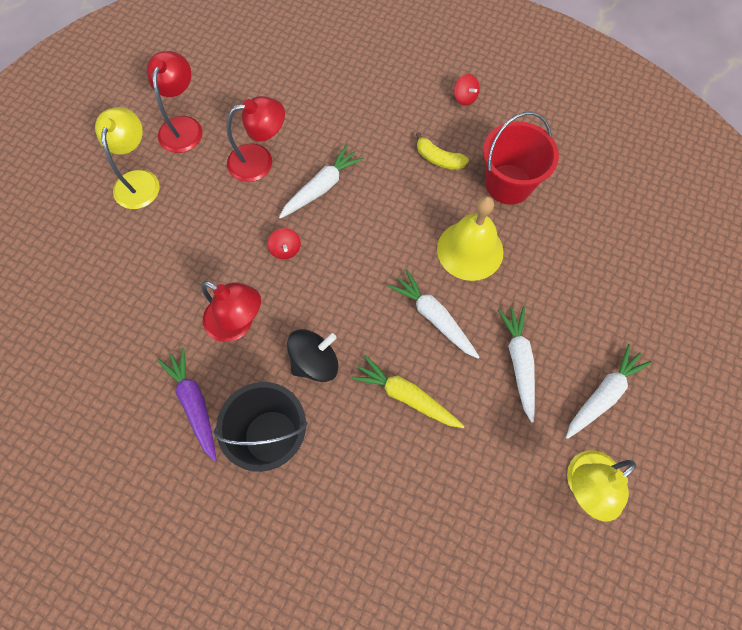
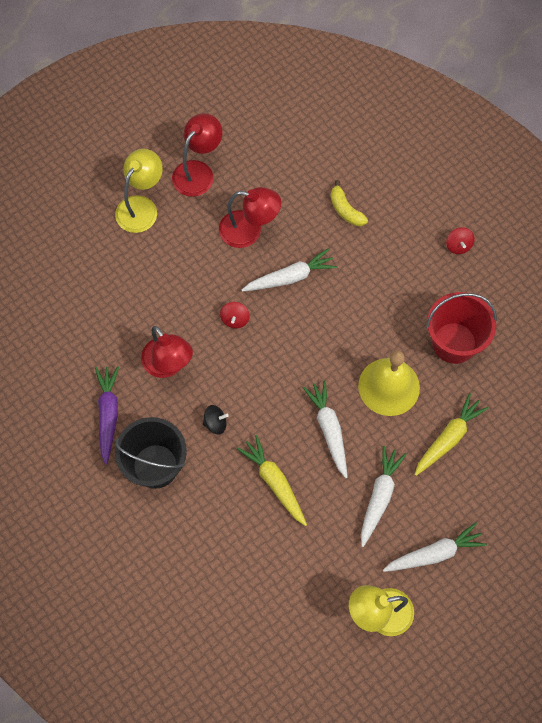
camera: 25 degrees right, 0 degrees up
(315, 362) = (215, 423): black spinning top -> black spinning top, size x0.58
(439, 159) = (404, 294): yellow banana -> yellow banana (345, 210)
(553, 274) = (448, 438): none -> yellow carrot

